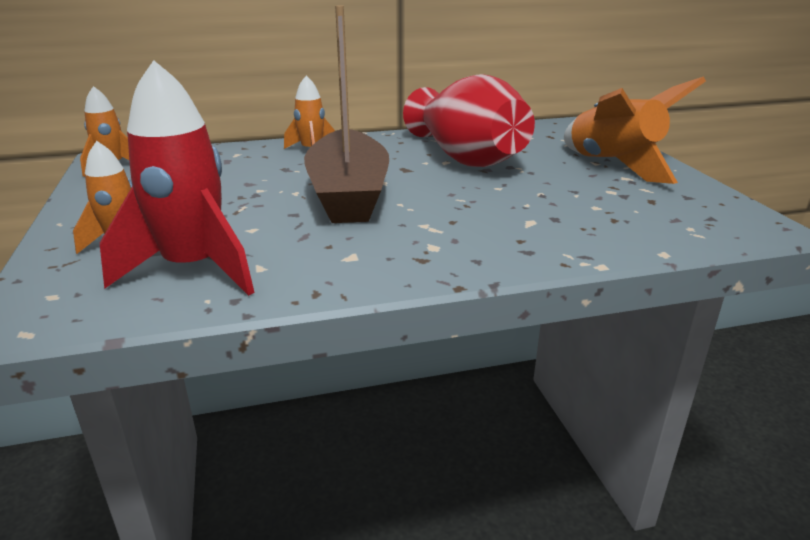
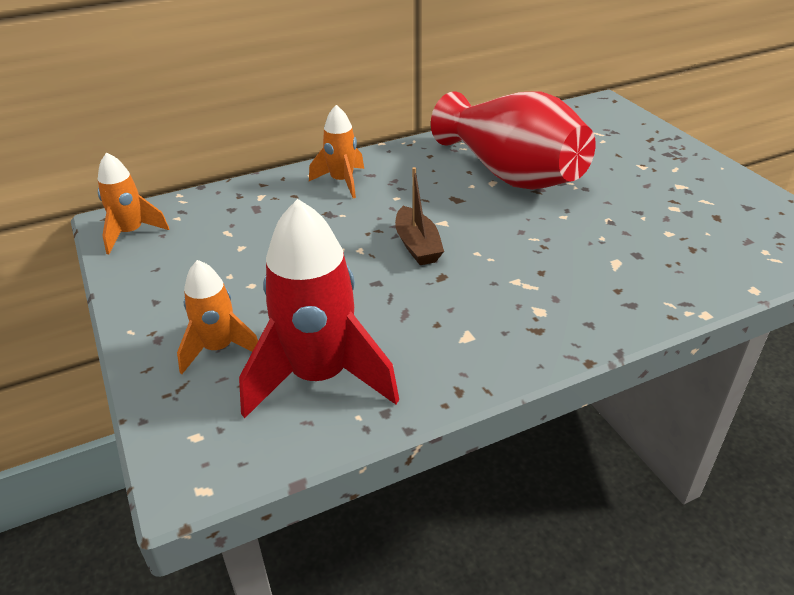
camera: 10 degrees left, 10 degrees up
(348, 194) = (417, 245): brown boat -> brown boat, size x0.45
(613, 166) = (662, 169): orange rocket -> none

